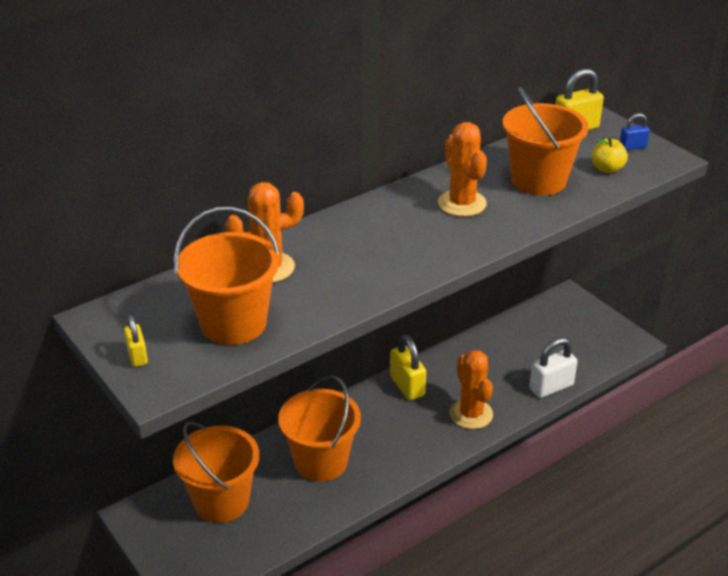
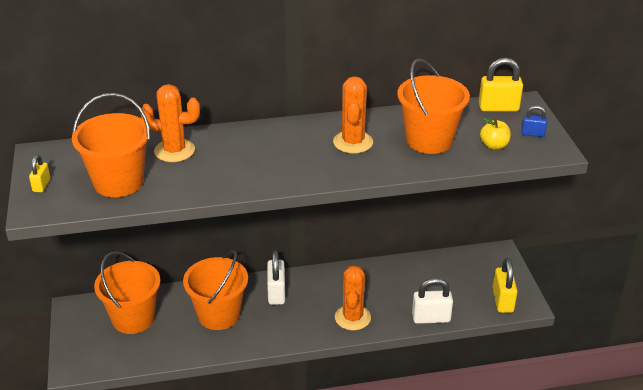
camera: 25 degrees right, 0 degrees up
(368, 415) = (276, 293): none -> white padlock
(407, 386) = (320, 281): yellow padlock -> yellow padlock (502, 301)

